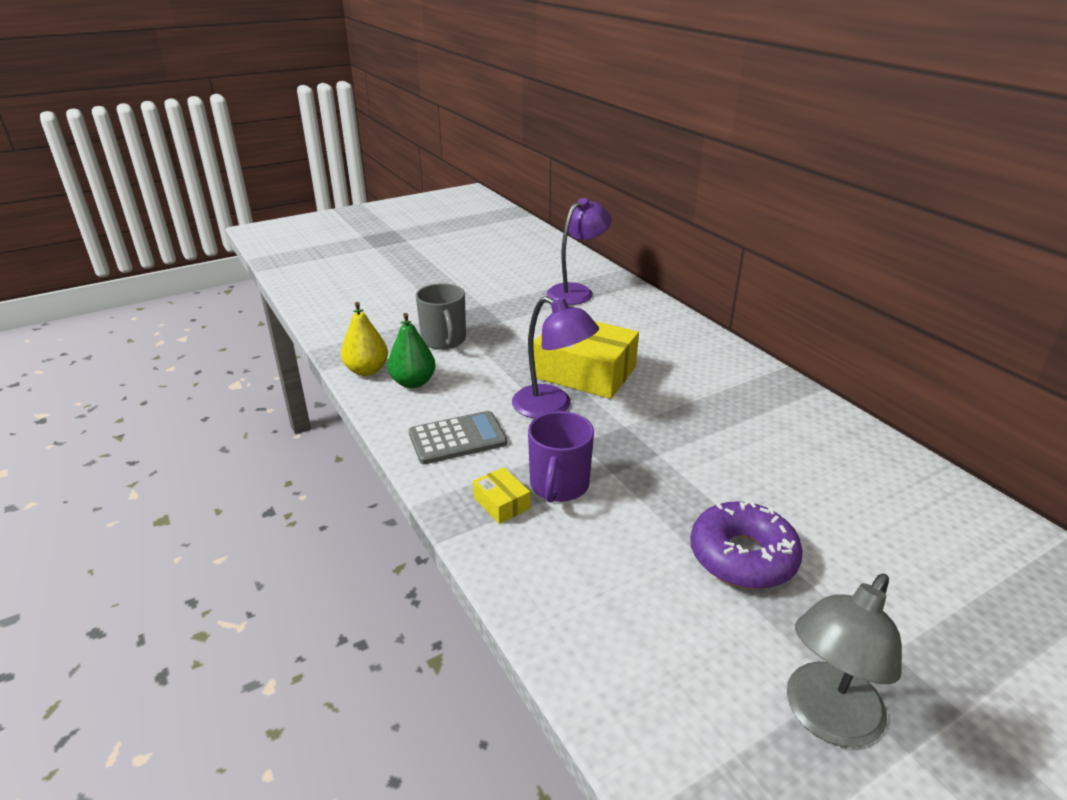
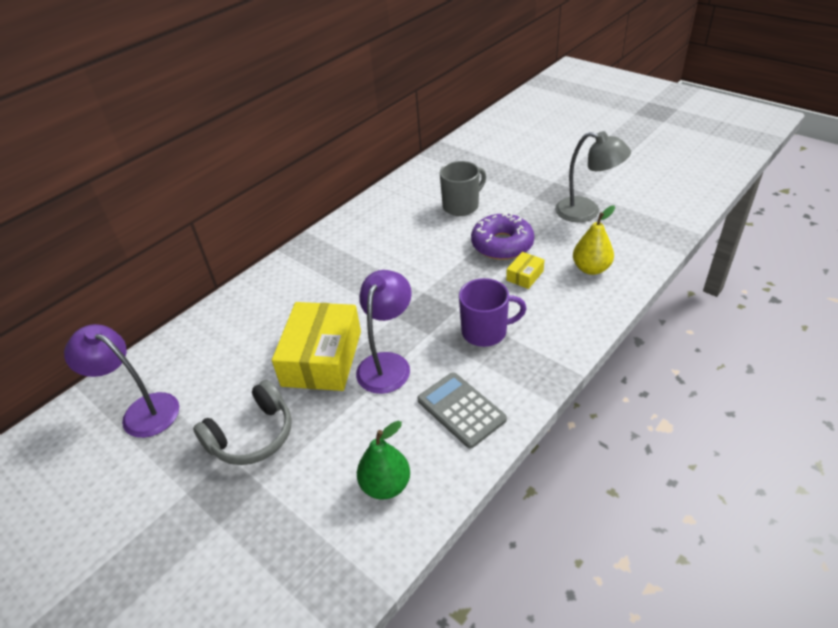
camera: 105 degrees left, 10 degrees up
(367, 370) = (377, 544): yellow pear -> yellow pear (591, 268)
(444, 340) = (287, 496): grey mug -> grey mug (461, 206)
(501, 503) = (522, 355): yellow box -> yellow box (524, 276)
(515, 331) = (252, 436): none -> grey headphones

